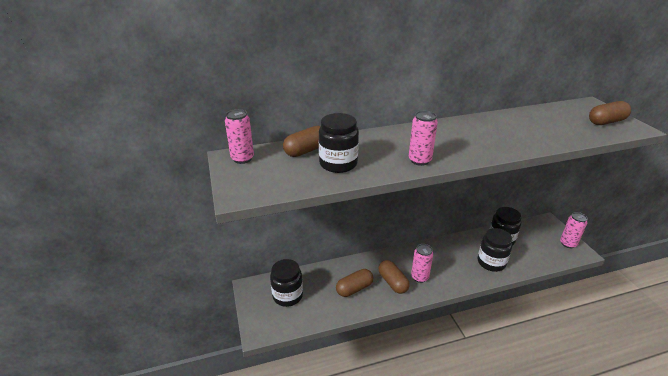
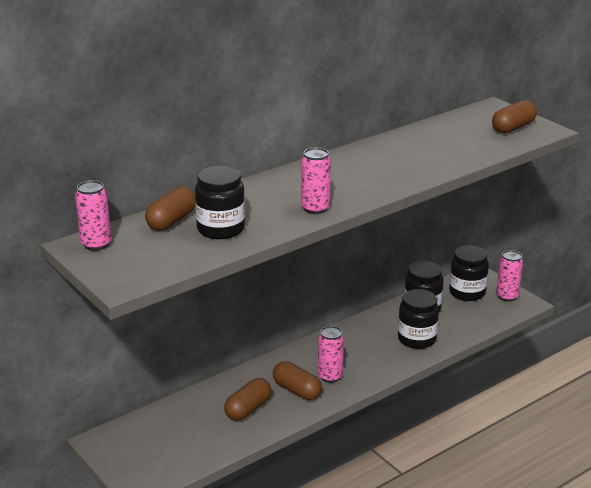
camera: 20 degrees left, 5 degrees down
(287, 295) = (159, 438): black jar -> black jar (467, 292)

